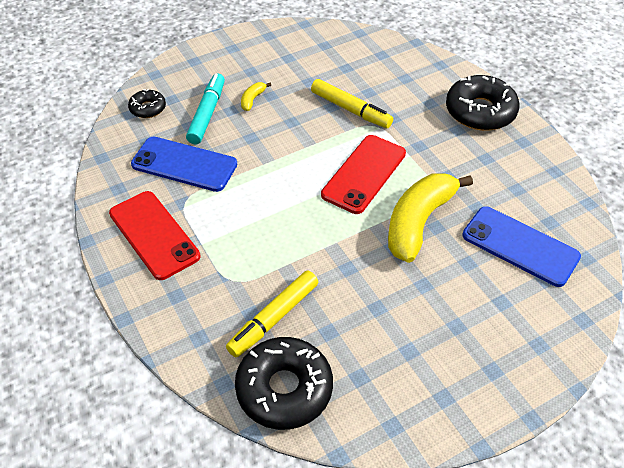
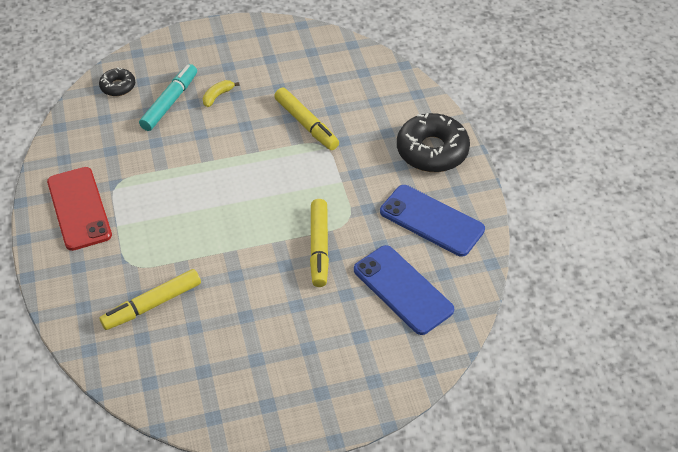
camera: 15 degrees right, 0 degrees up
(184, 164) = (130, 148): blue phone -> blue phone (431, 221)
(284, 389) = (136, 366): black donut -> none
(364, 174) = (290, 191): red phone -> none
(418, 222) = (319, 247): yellow banana -> yellow marker

